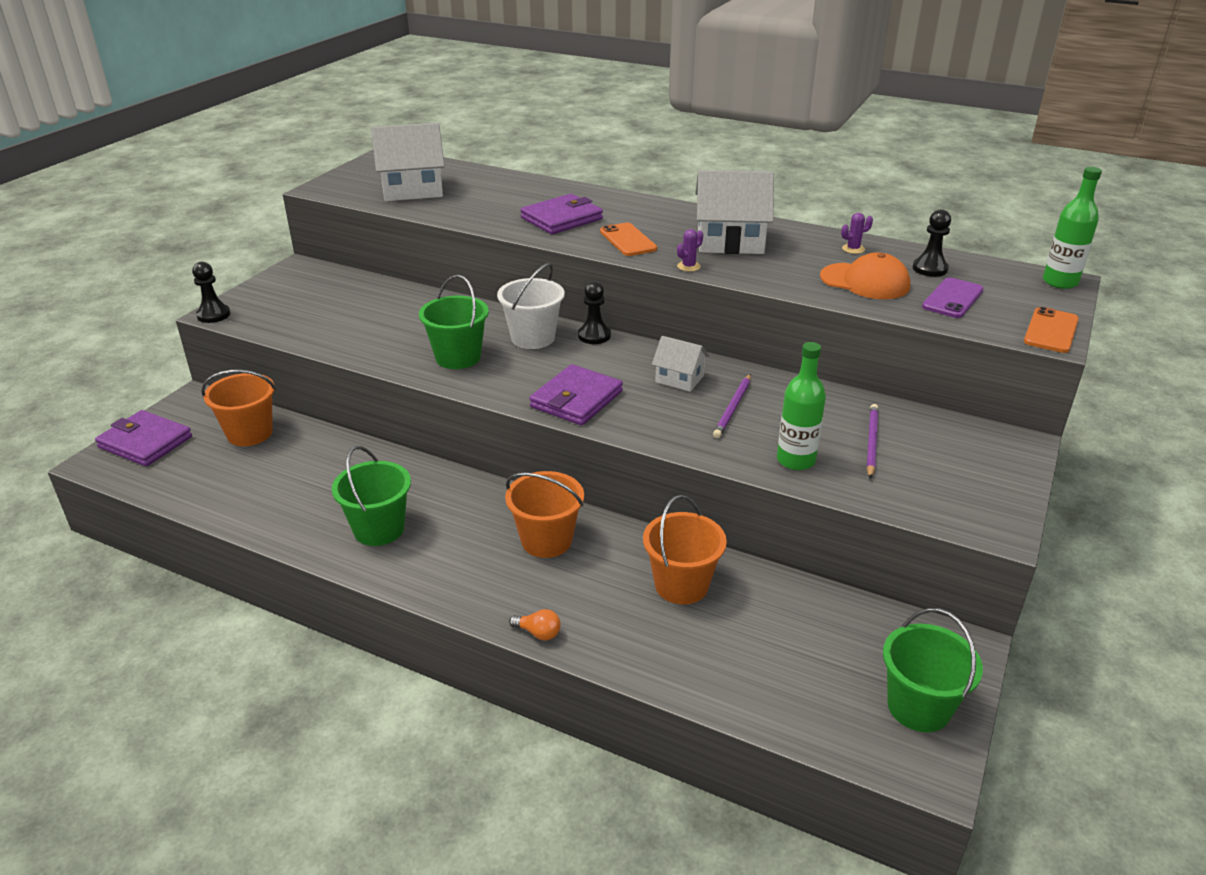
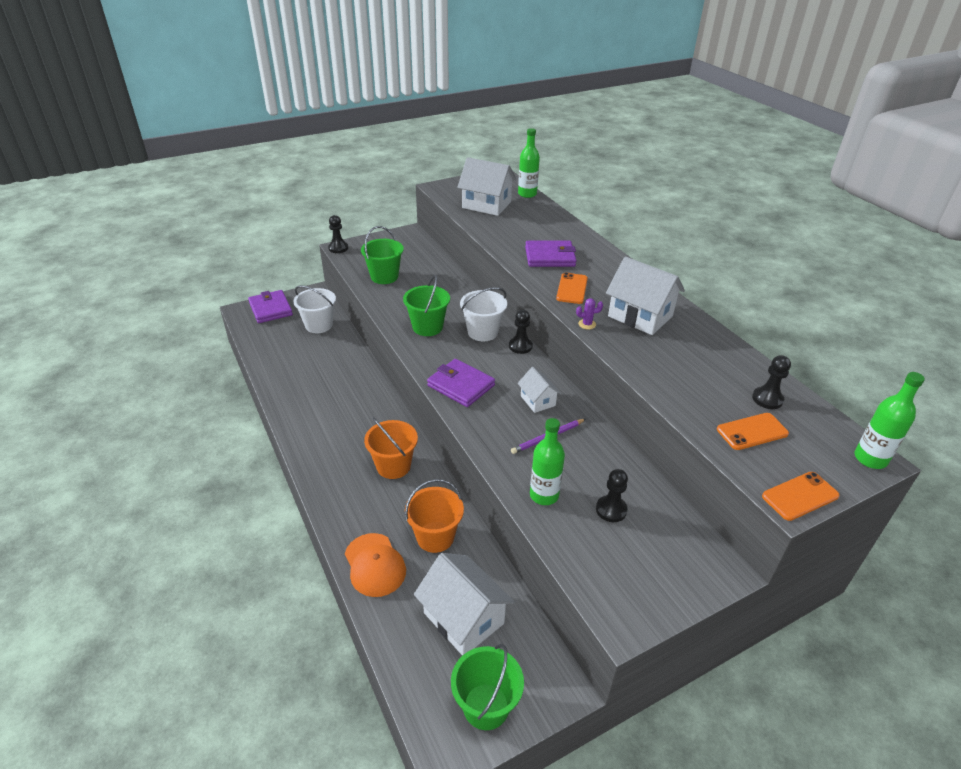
camera: 35 degrees right, 5 degrees up
(250, 433) = (319, 325): orange bucket -> white bucket
(379, 529) = (321, 413): green bucket -> green bucket (384, 277)
(448, 166) = (527, 194): none -> green bottle
(538, 633) = (332, 519): orange light bulb -> none
(576, 399) = (461, 385): purple wallet -> purple wallet turned 60 degrees clockwise
(803, 643) = (463, 618): none -> white house
(853, 249) = (726, 358): purple cactus -> none
(865, 281) = (699, 388): orange cap -> orange cap (375, 565)
(871, 442) = (611, 510): purple pencil -> black pawn
(952, 298) = (752, 431): purple phone -> orange phone

